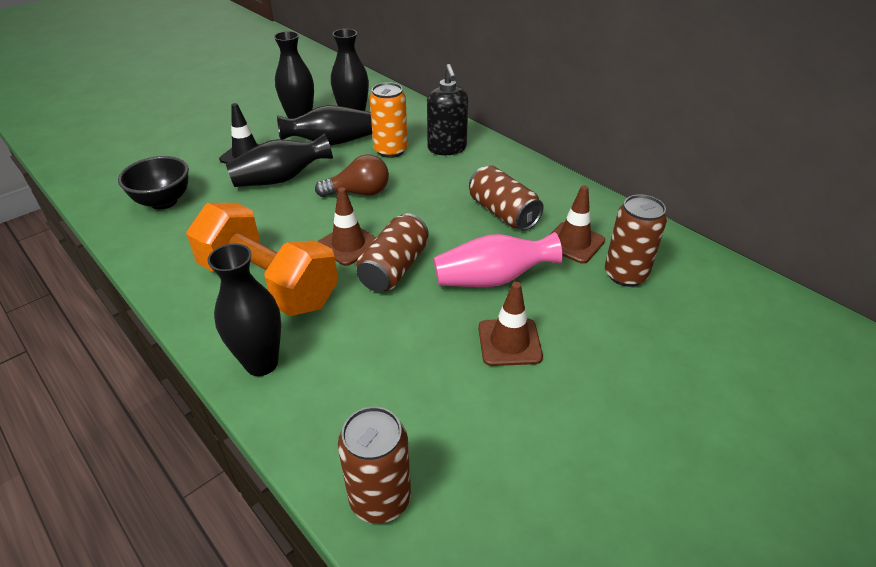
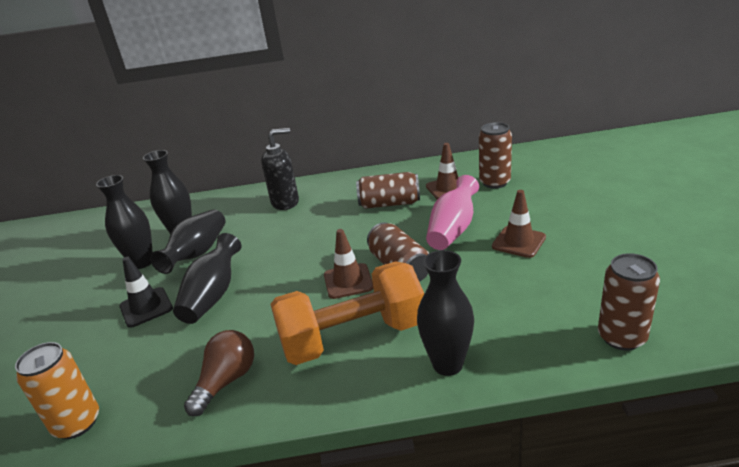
camera: 50 degrees left, 10 degrees down
(164, 202) = (147, 382): black bowl -> none
(358, 193) = (288, 258): brown light bulb -> brown light bulb (226, 381)
(390, 150) = (252, 227): orange can -> orange can (77, 423)
(447, 148) = (285, 202): black soap dispenser -> black soap dispenser turned 45 degrees counterclockwise

